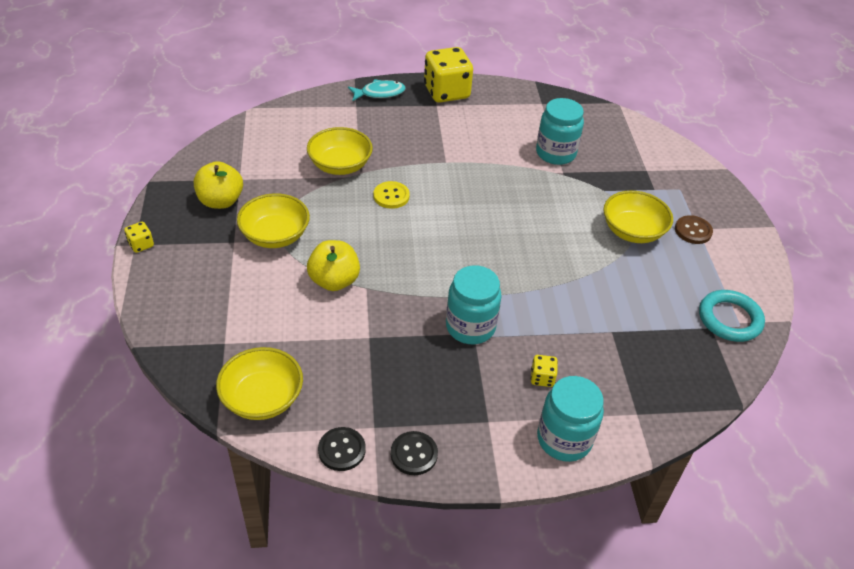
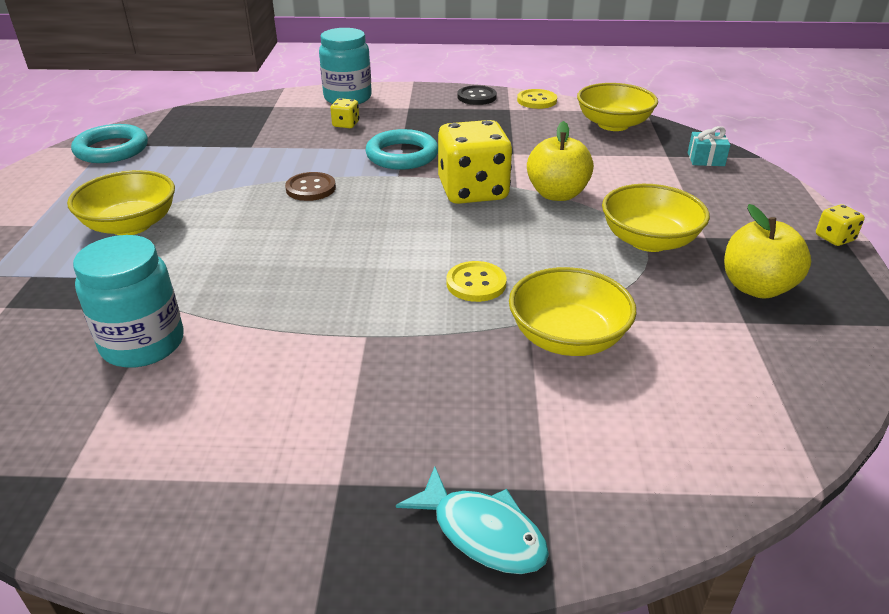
camera: 170 degrees left, 10 degrees down
(190, 338) = (705, 159): none -> turquoise gift
(342, 450) = (536, 100): black button -> yellow button
(379, 93) = (482, 532): turquoise fish -> turquoise fish turned 135 degrees counterclockwise
(446, 92) = (296, 528): yellow dice -> yellow dice (473, 191)
(470, 327) = (402, 155): turquoise jar -> turquoise ring
(693, 231) = (44, 222): brown button -> brown button (310, 188)

